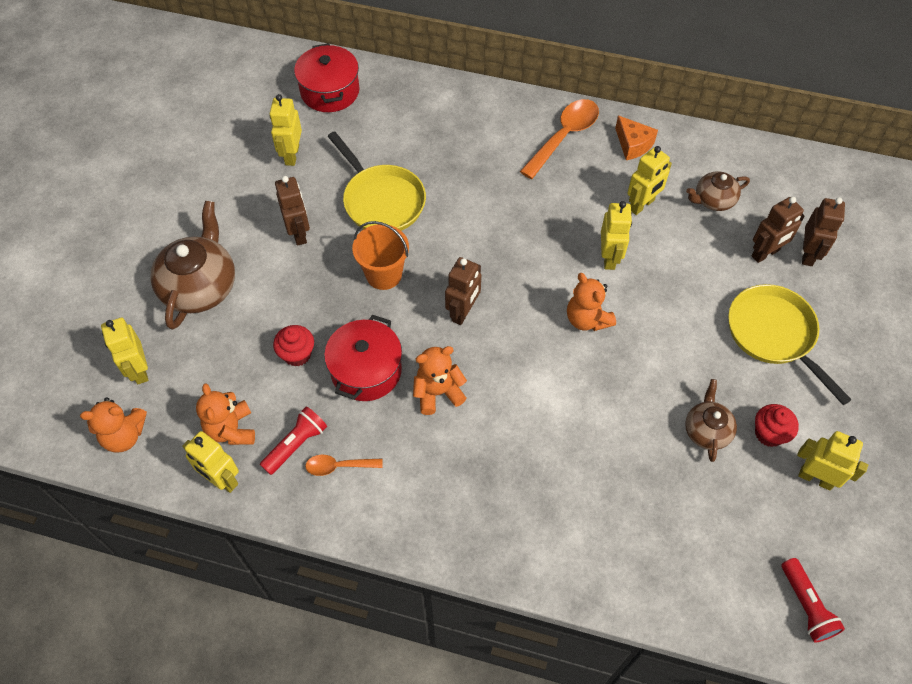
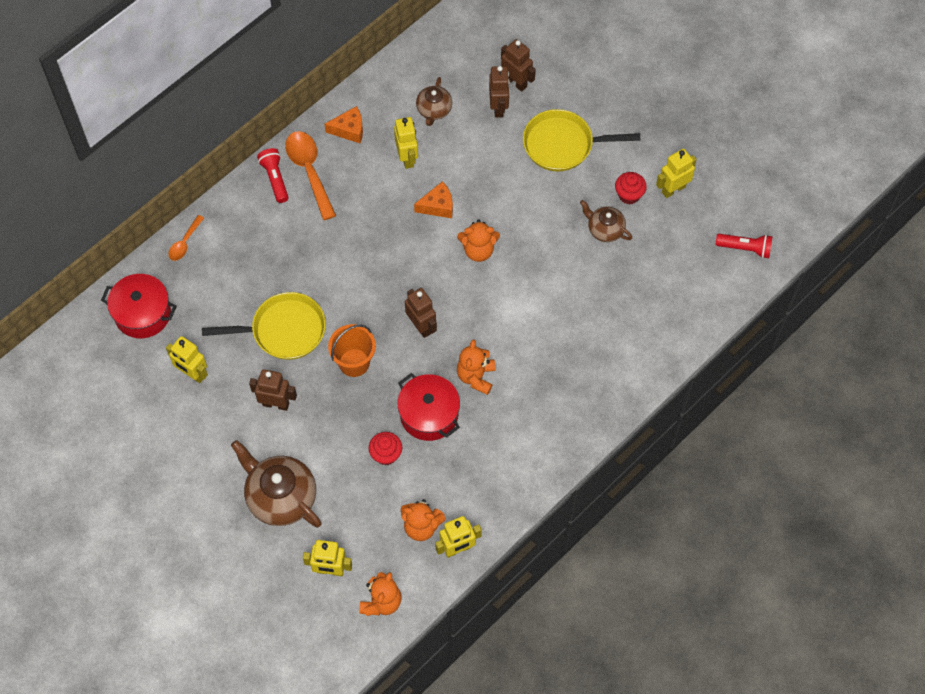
camera: 60 degrees left, 5 degrees up
(296, 444) = (460, 488): red flashlight -> red flashlight (275, 178)
(338, 466) = (493, 468): orange spoon -> orange spoon (184, 242)
(609, 257) = (438, 206): yellow robot -> orange cheese

